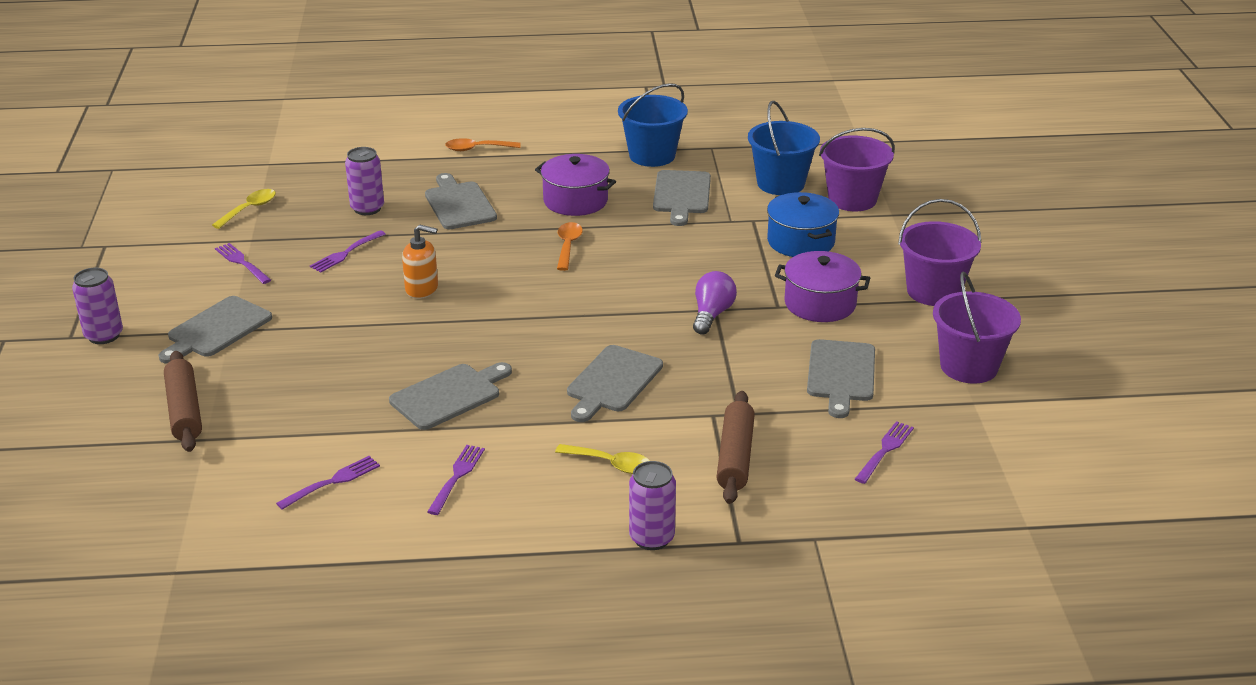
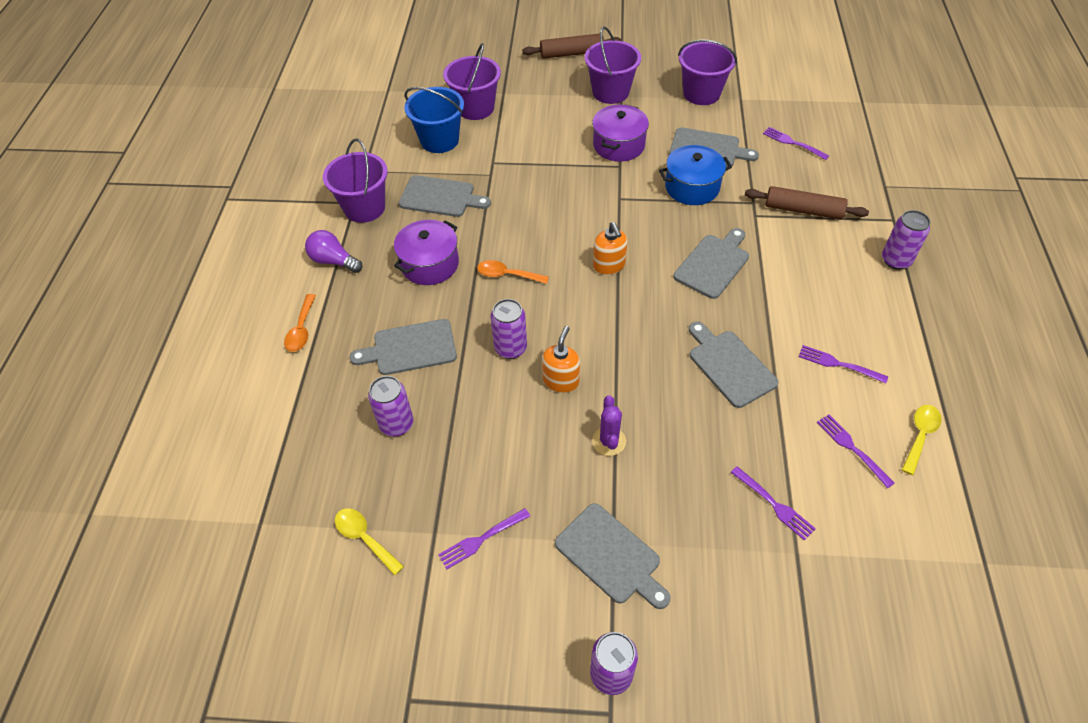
camera: 80 degrees left, 20 degrees up
(184, 411) = (752, 575): brown rolling pin -> brown rolling pin (572, 53)
(345, 321) = (609, 441): none -> purple cactus
(346, 253) = (482, 442): purple fork -> purple fork (773, 504)
(463, 257) = (510, 348): none -> purple can
(595, 308) = (609, 266): none -> orange soap dispenser
(611, 464) = (816, 274): yellow spoon -> yellow spoon (920, 436)
(612, 382) = (713, 264): grey cutting board -> grey cutting board turned 90 degrees counterclockwise
(652, 155) = (364, 208): blue bucket -> purple bucket
(712, 314) = (626, 201): purple light bulb -> purple light bulb (333, 261)
(800, 241) = (531, 142): blue pot -> blue pot (692, 187)

